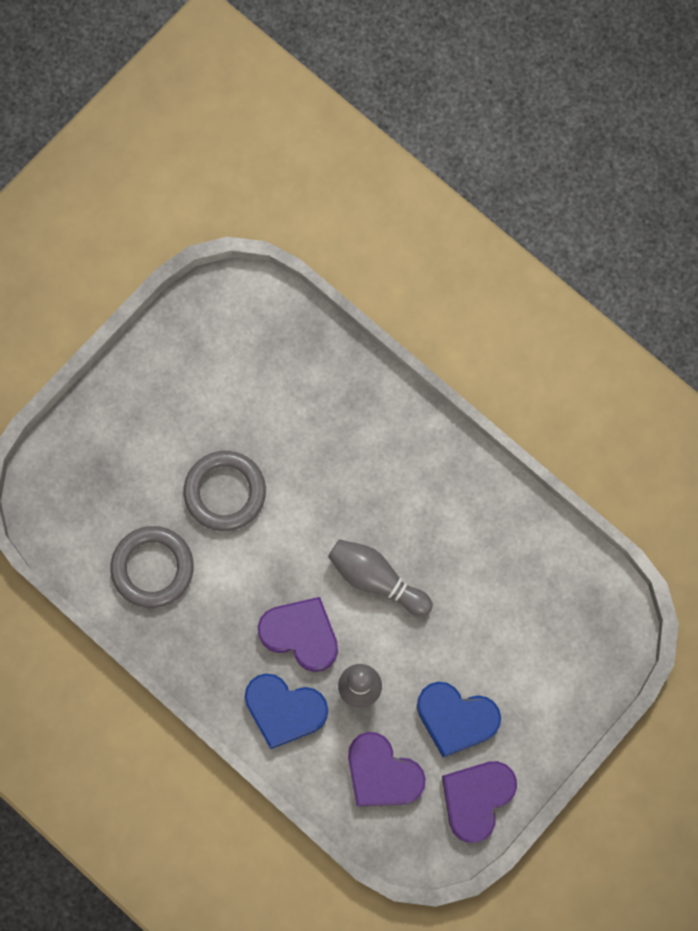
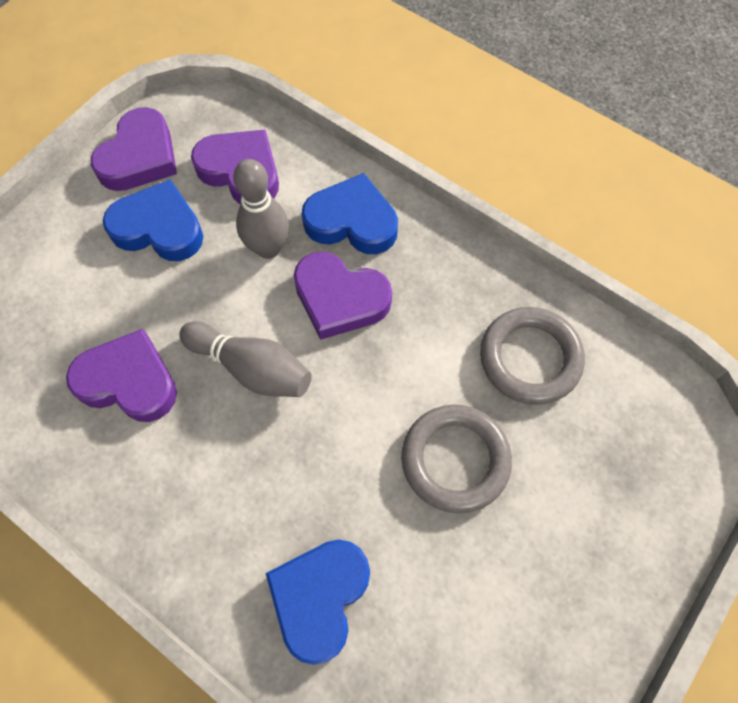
camera: 175 degrees right, 10 degrees down
(333, 405) = (320, 597): none -> blue heart
(474, 576) = (128, 381): none -> purple heart

